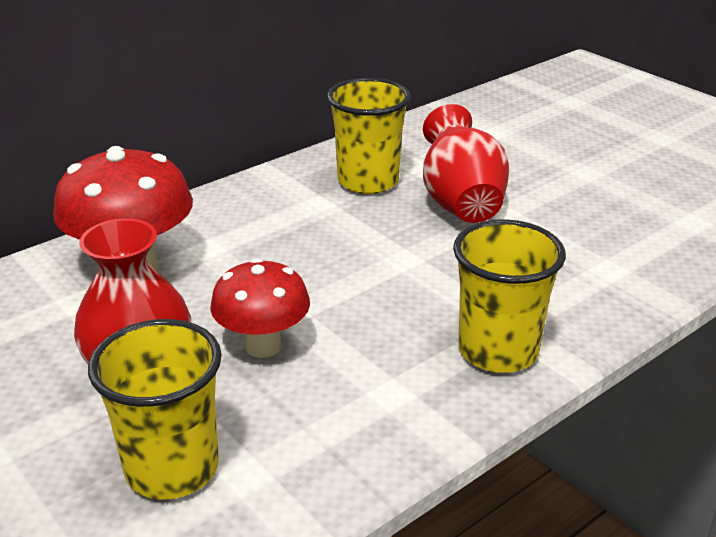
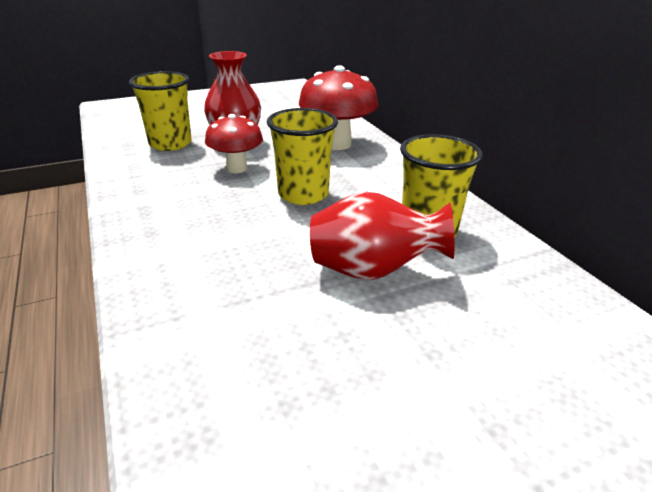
camera: 105 degrees right, 0 degrees up
(498, 351) = (160, 238): yellow cup -> yellow cup (303, 194)

